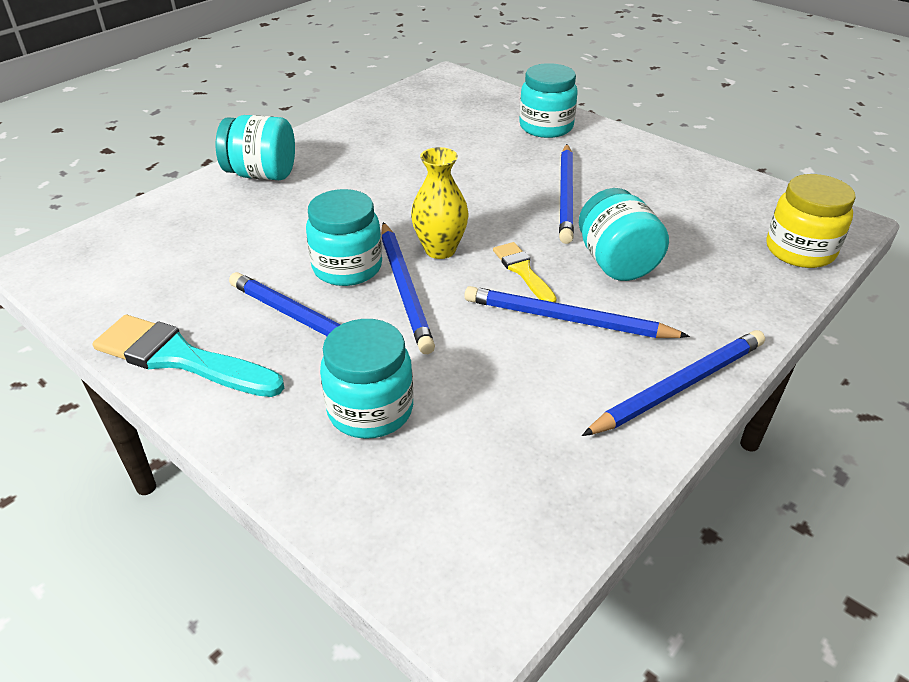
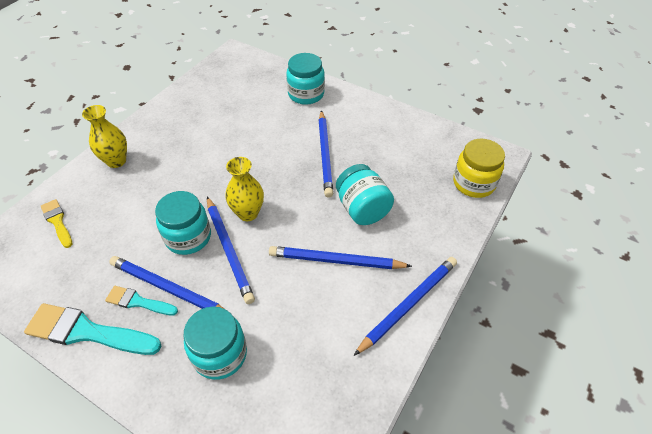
camera: 10 degrees left, 10 degrees up
(261, 333) = (138, 302): none -> turquoise brush
(262, 174) = (116, 161): turquoise jar -> yellow vase
(523, 271) = (304, 224): yellow brush -> yellow brush (57, 221)

